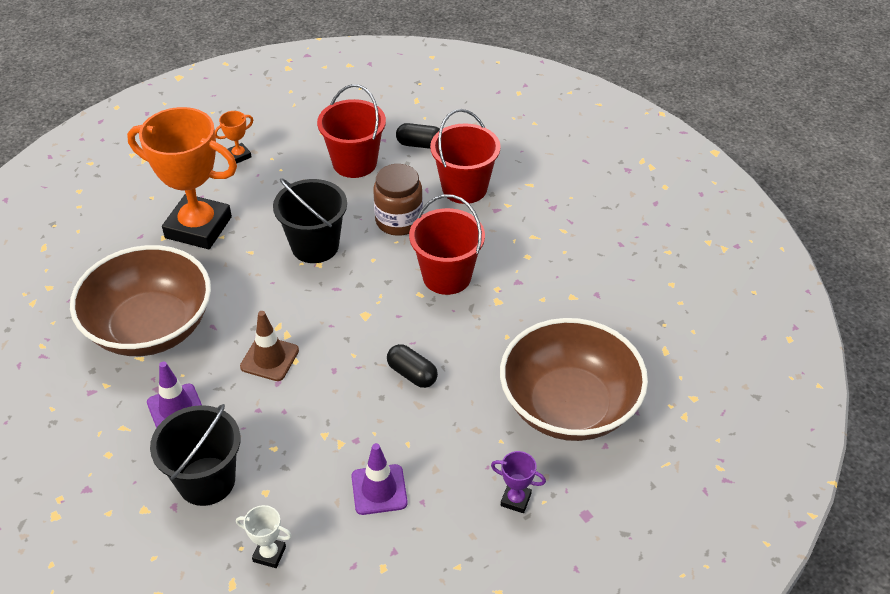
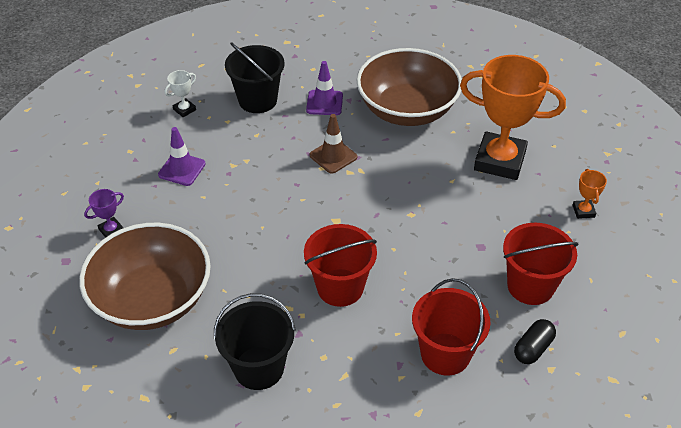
camera: 120 degrees right, 0 degrees up
(198, 227) = (499, 160): orange trophy -> orange trophy turned 60 degrees clockwise
(315, 246) = (434, 219): black bucket -> black bucket (259, 368)
(399, 221) = (430, 285): brown jar -> none
(412, 374) = (258, 223): black capsule -> none

